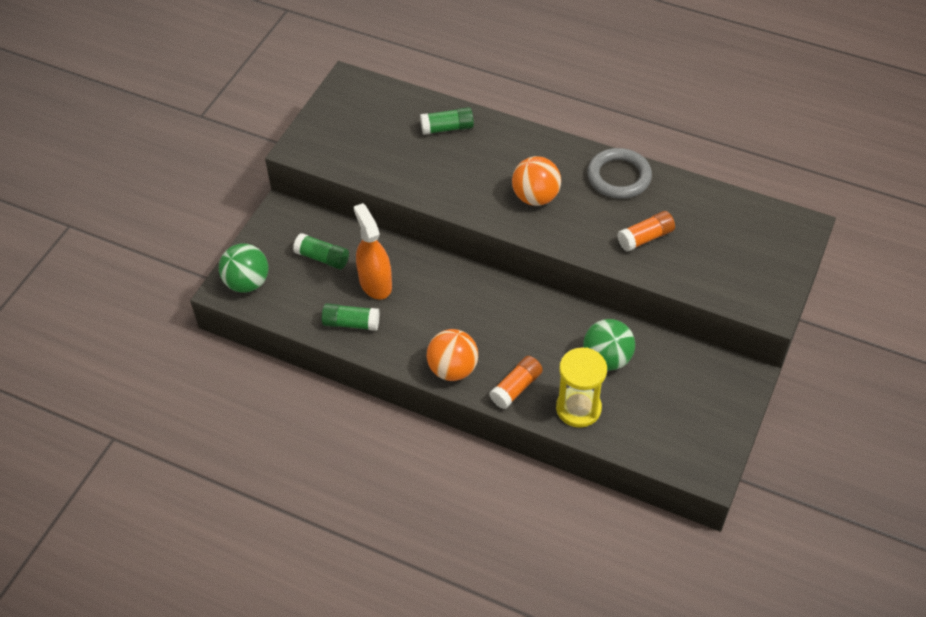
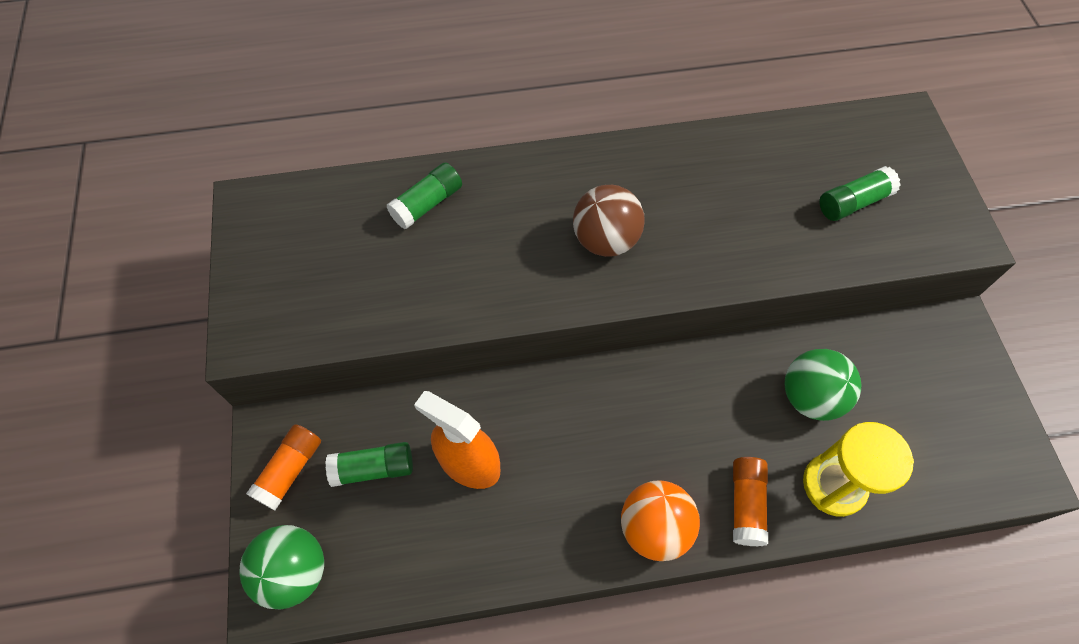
camera: 35 degrees left, 10 degrees up
(351, 323) = (480, 544): green glue stick -> green glue stick (853, 202)
(535, 197) = (605, 240): orange ball -> brown ball
(619, 177) = (676, 162): grey ring -> none
(645, 238) = (768, 223): orange glue stick -> orange glue stick (290, 470)

